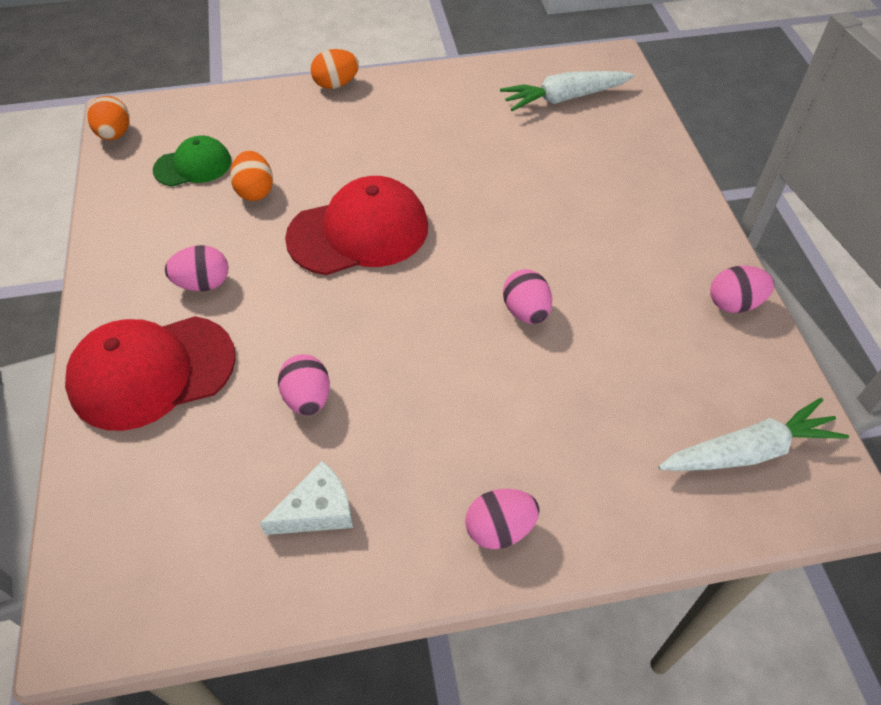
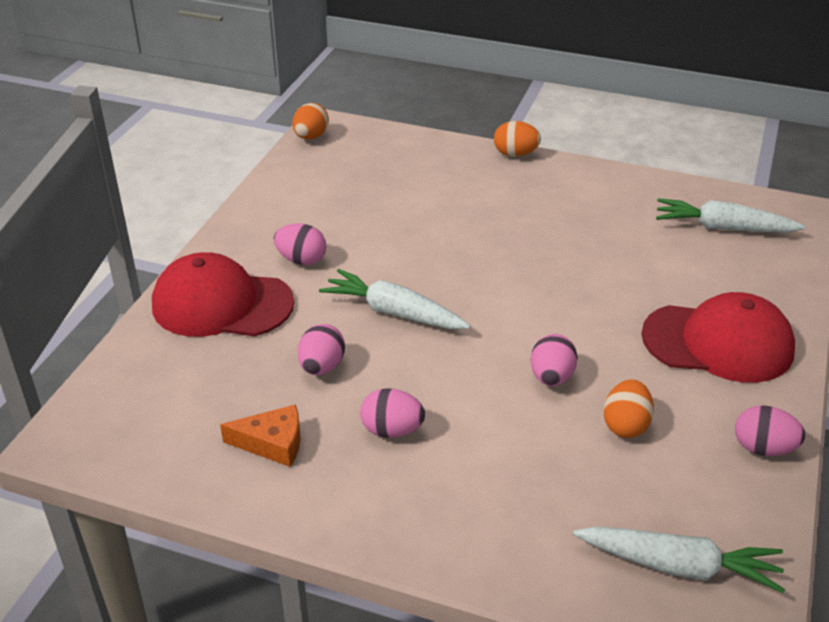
camera: 30 degrees right, 15 degrees down
(193, 165) = (354, 177): green cap -> none
(255, 191) = (389, 210): orange egg -> orange egg (625, 425)
(317, 510) = (272, 443): white cheese -> orange cheese
(337, 305) = (393, 312): none -> white carrot
(358, 232) = (451, 268): red cap -> red cap (718, 343)
(499, 529) = (404, 520): pink egg -> pink egg (392, 430)

